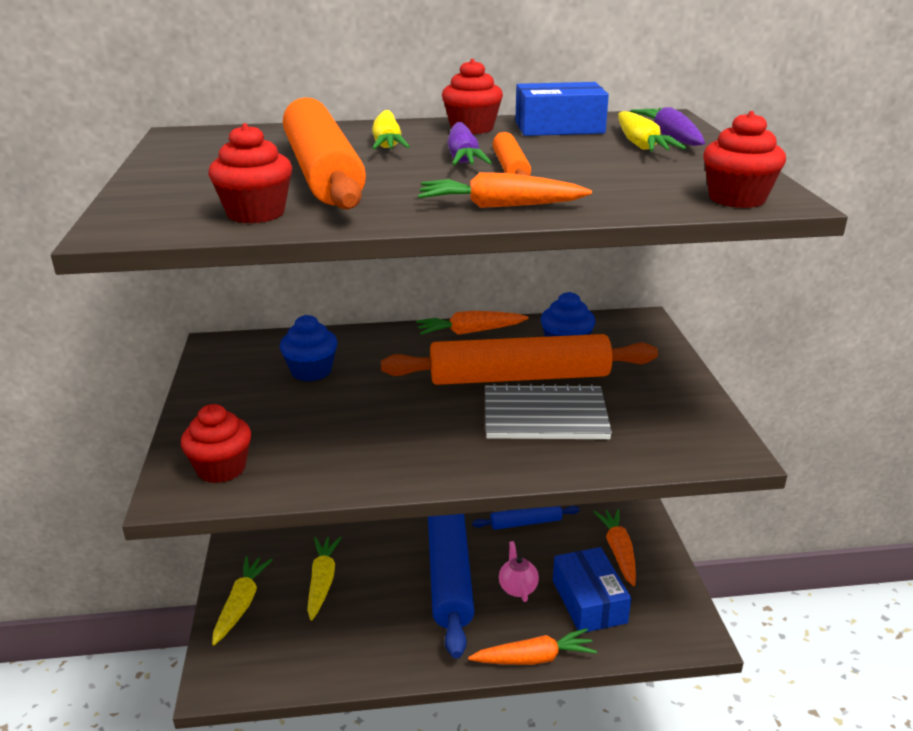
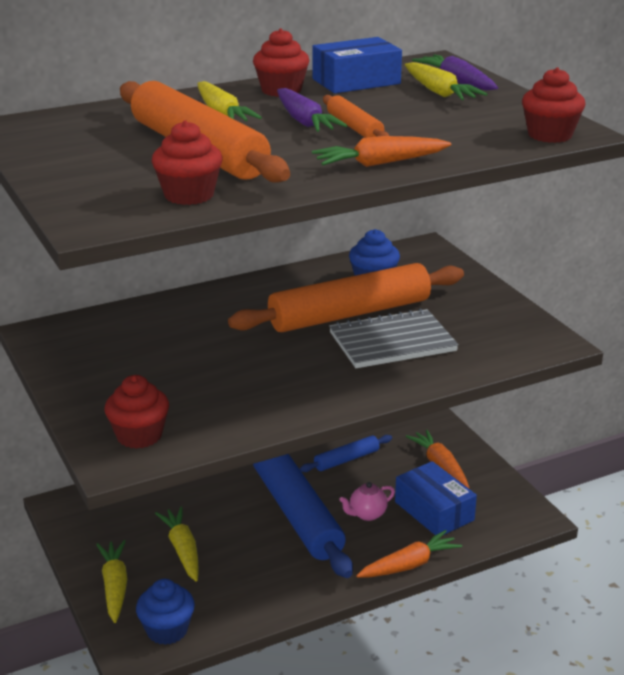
camera: 20 degrees left, 0 degrees up
(311, 371) = (154, 341): blue cupcake -> blue cupcake (167, 630)
(470, 332) = (278, 281): orange carrot -> none
(517, 588) = (367, 514): pink teapot -> pink teapot turned 90 degrees counterclockwise

